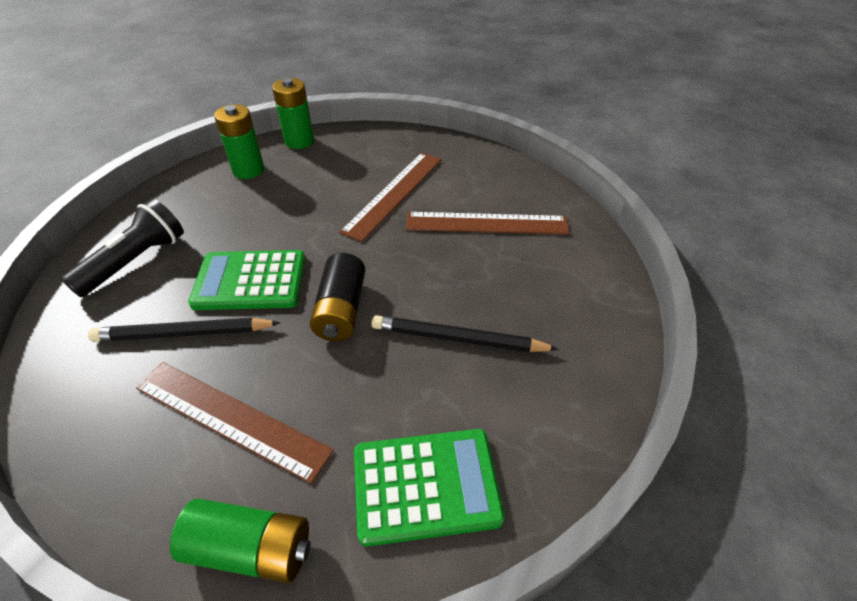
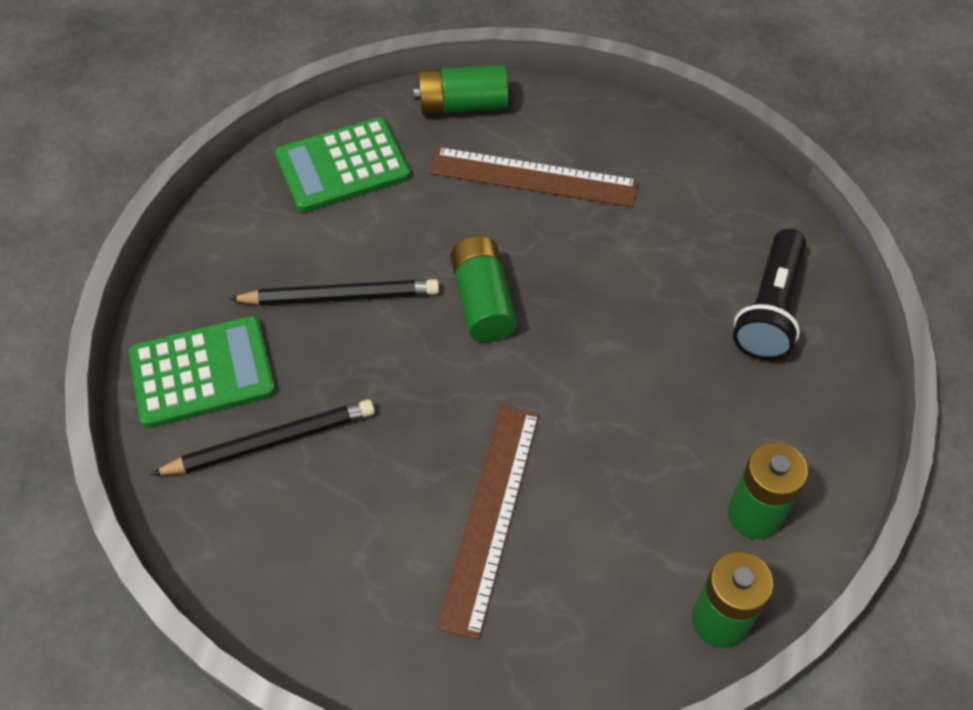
camera: 165 degrees right, 10 degrees up
(183, 334) = (637, 238): black pencil -> black pencil (271, 441)
(250, 281) = (610, 314): green calculator -> green calculator (202, 373)
(341, 310) = (483, 301): black battery -> green battery
(486, 223) = (331, 483): brown ruler -> none

